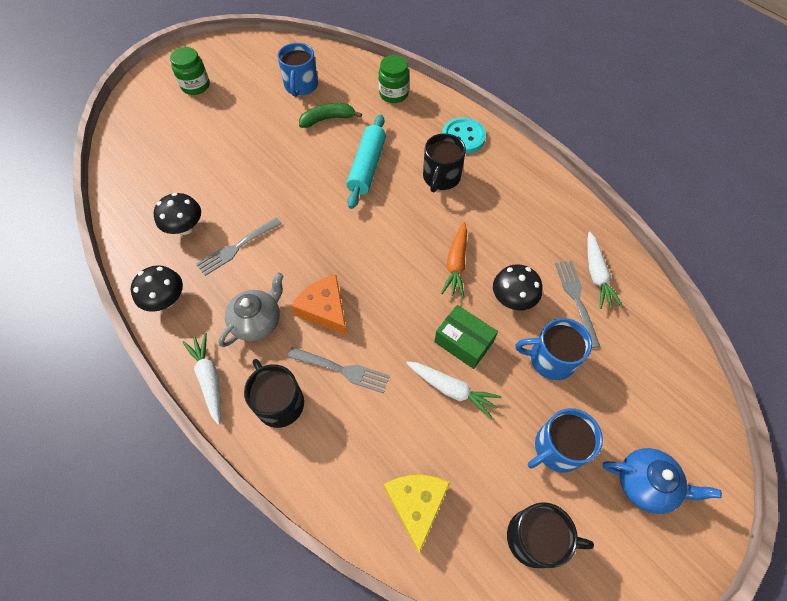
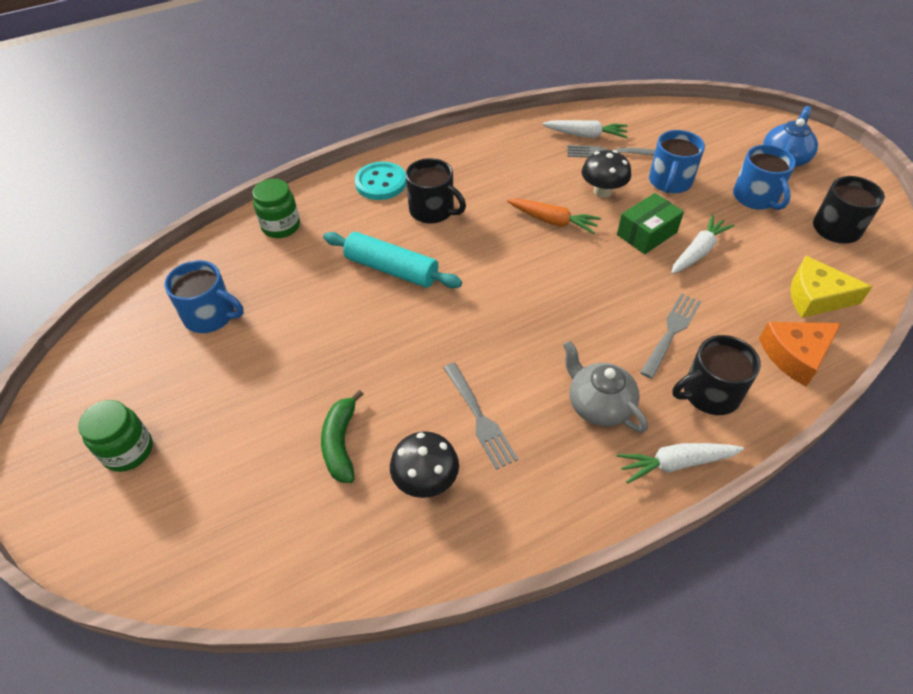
camera: 75 degrees left, 10 degrees down
(166, 300) = (549, 510): black mushroom -> none
(325, 309) = (592, 337): orange cheese -> orange cheese (795, 355)
(327, 119) = (291, 295): green banana -> green banana (341, 443)

